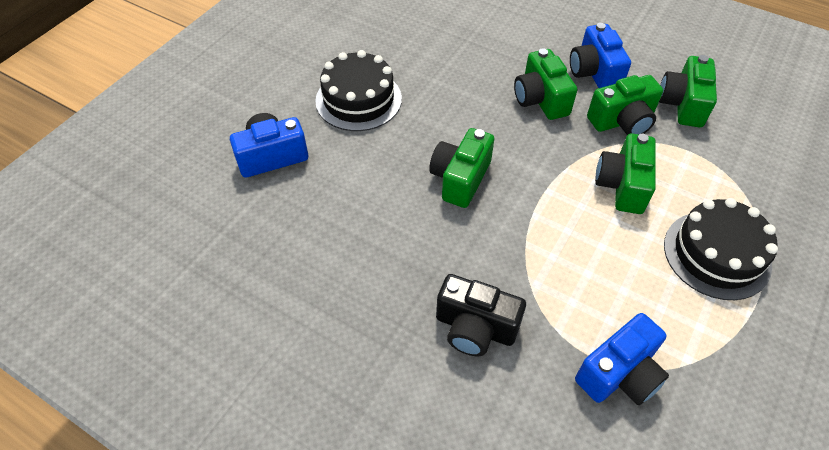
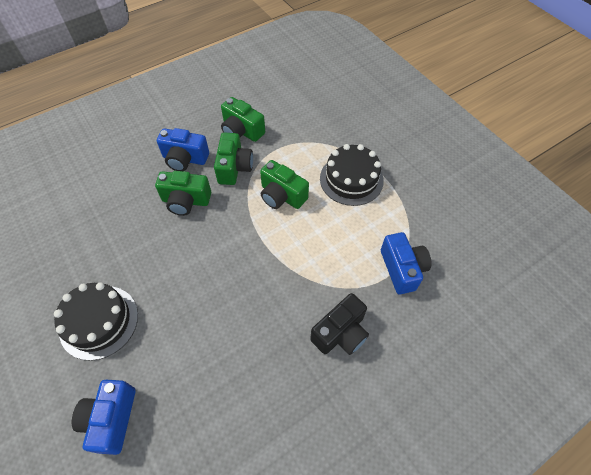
camera: 65 degrees left, 5 degrees up
(460, 179) = (221, 285): green camera -> none

